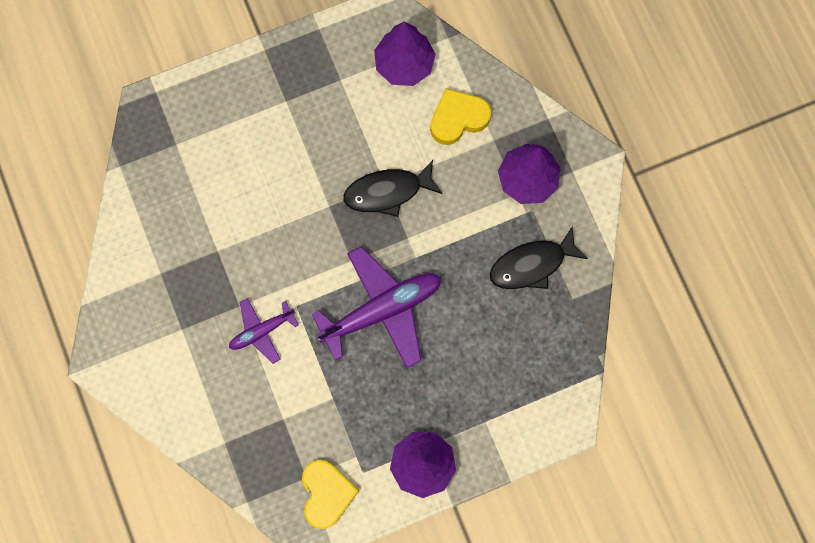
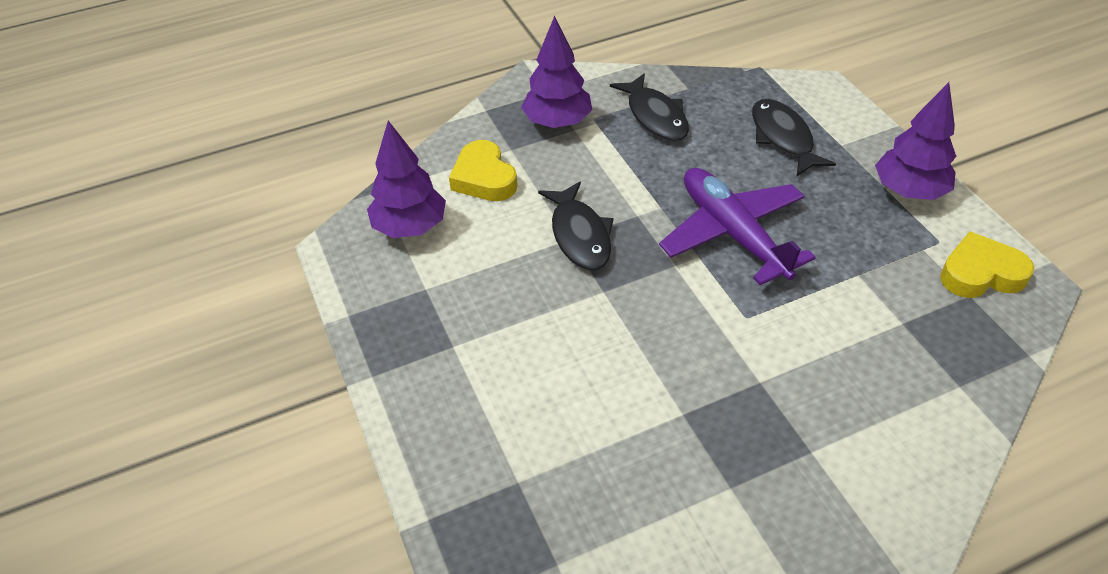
camera: 90 degrees left, 30 degrees down
(262, 331) = (789, 353): purple plane -> none
(497, 372) = (783, 138): none -> black fish

